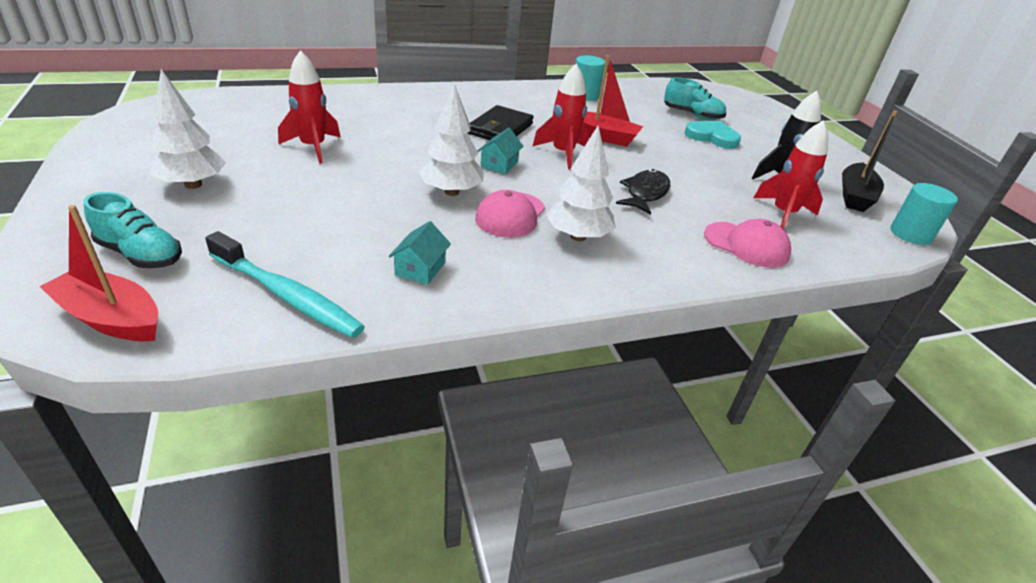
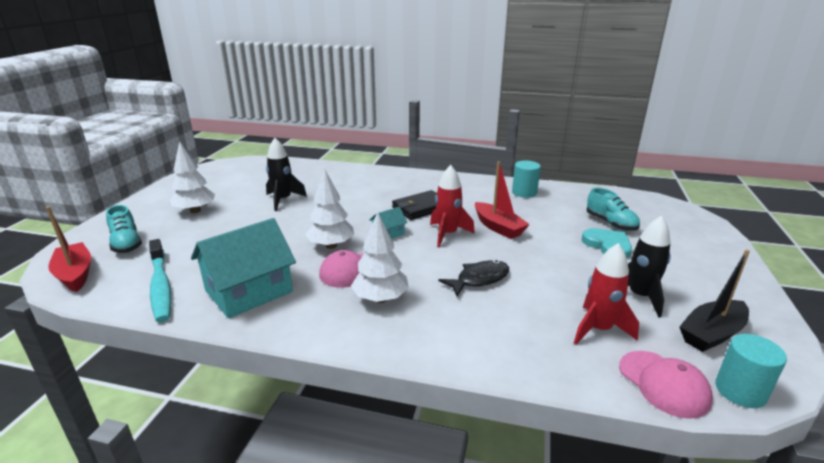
camera: 35 degrees right, 10 degrees down
(313, 147) = (283, 200): red rocket -> black rocket
(420, 268) = (249, 291): turquoise house -> turquoise house, size x2.24
(746, 245) = (521, 346): pink cap -> pink cap (663, 383)

